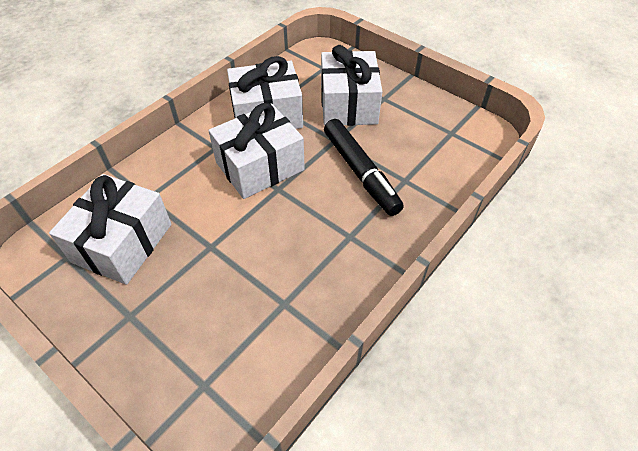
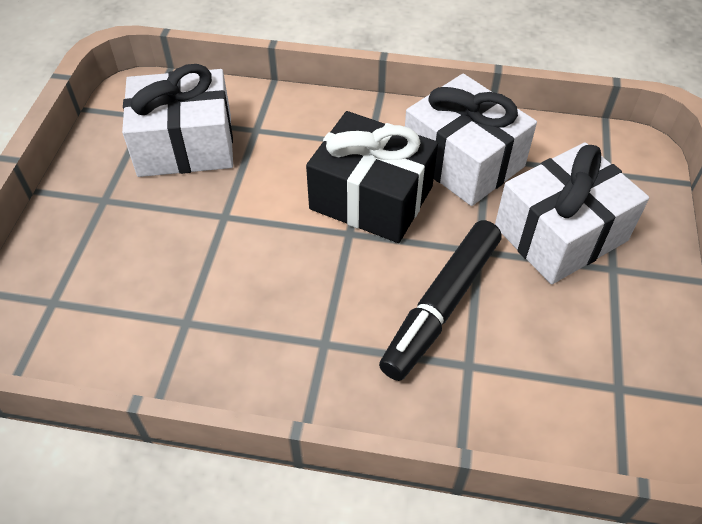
camera: 60 degrees right, 0 degrees up
(260, 166) = (371, 198): white gift -> black gift

